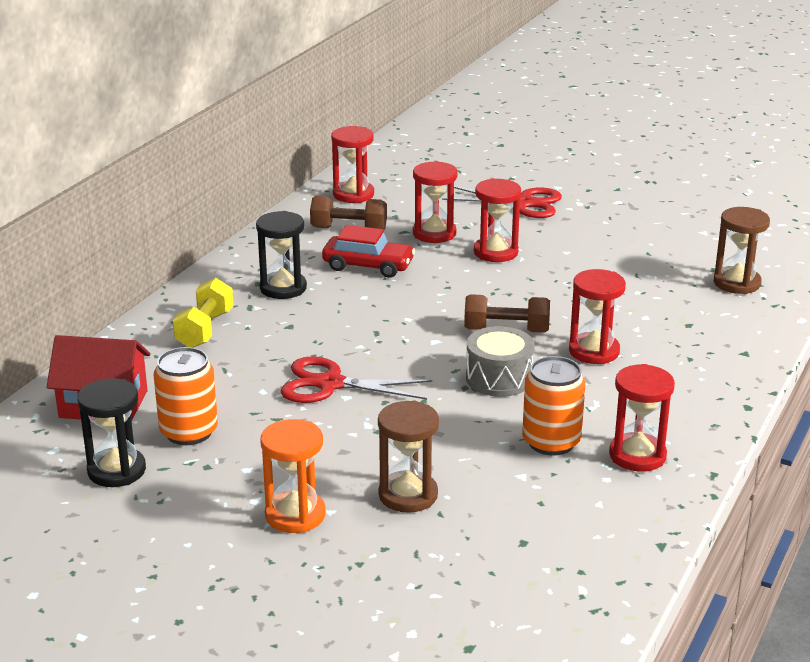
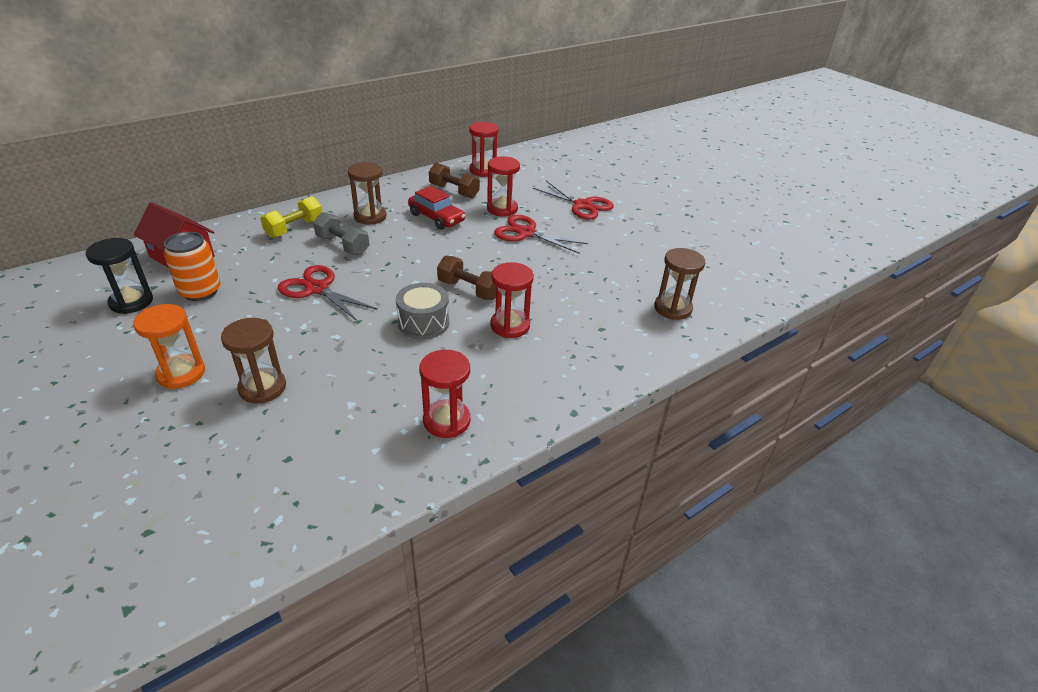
camera: 25 degrees right, 10 degrees up
(283, 288) = (370, 216): black hourglass -> brown hourglass
(294, 330) = (342, 245): none -> grey dumbbell
(495, 252) = (526, 233): red hourglass -> red scissors
(551, 442) = (400, 385): orange can -> none

